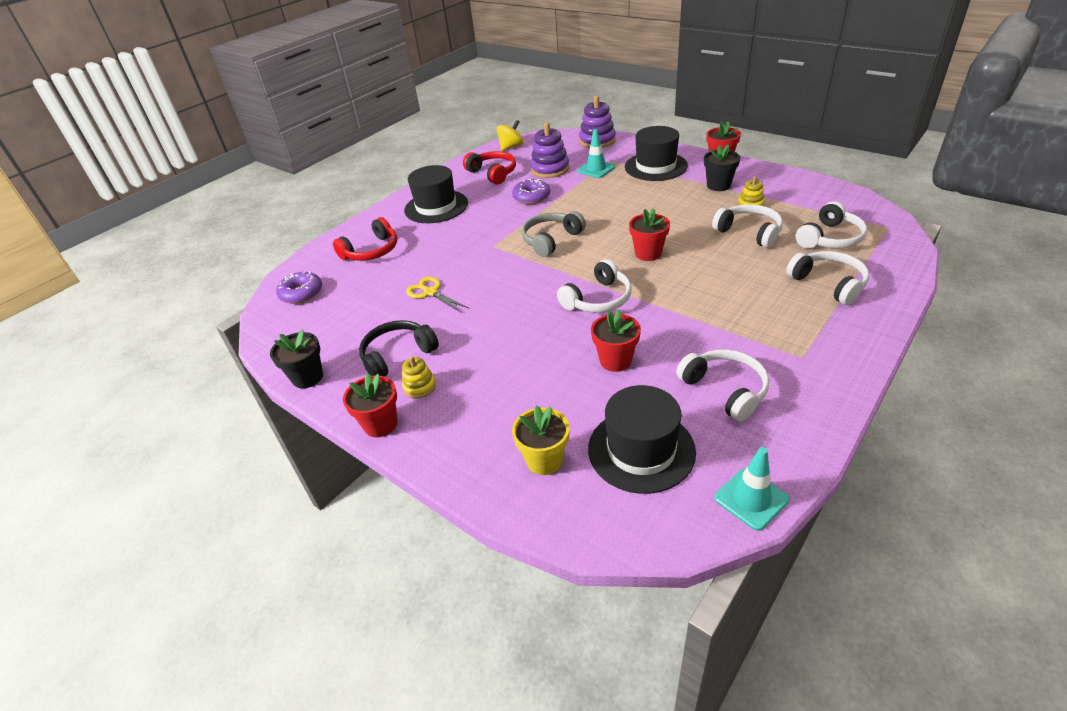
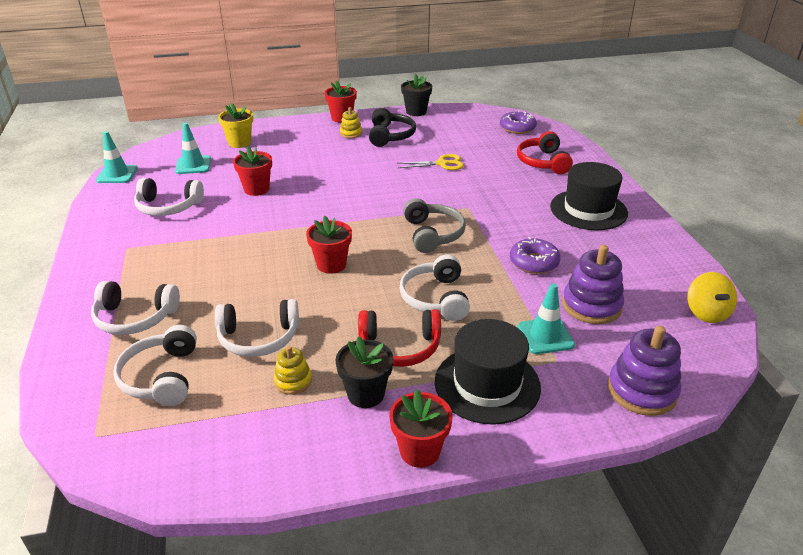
camera: 125 degrees right, 5 degrees down
(493, 173) = (631, 267): red headphones -> red headphones (399, 347)
(598, 299) = (320, 213): white headphones -> white headphones (436, 298)
(641, 450) = (193, 165): black hat -> turquoise traffic cone

